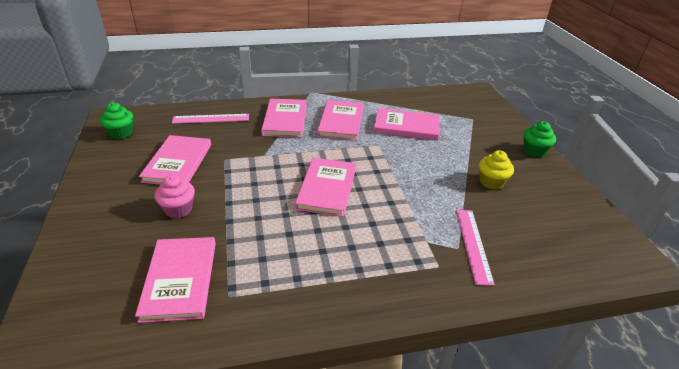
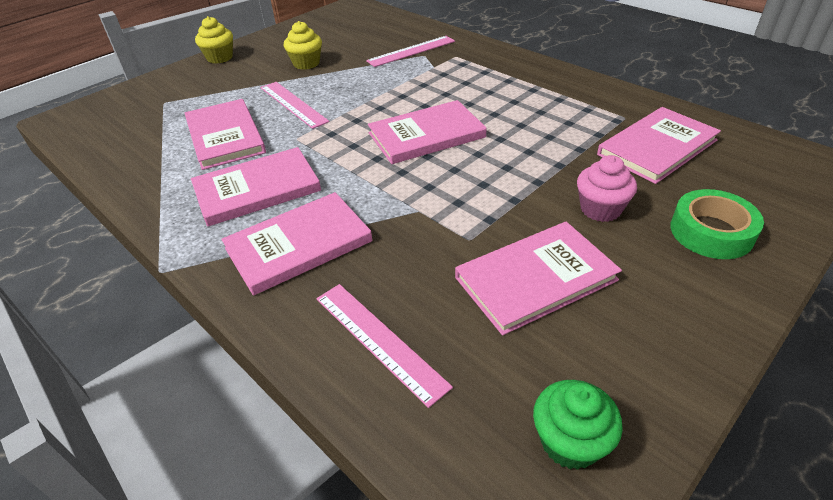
camera: 120 degrees left, 5 degrees up
(106, 235) = (711, 232): none -> green tape
(425, 157) = (293, 104): none -> pink ruler
(534, 151) = (220, 58): green cupcake -> yellow cupcake

